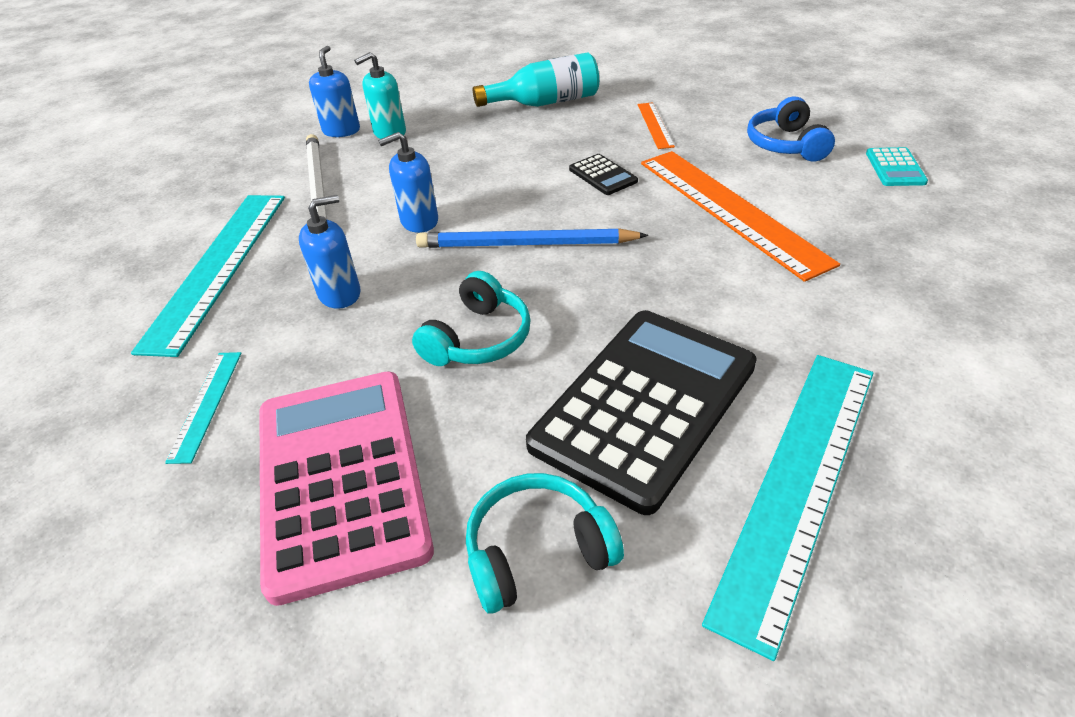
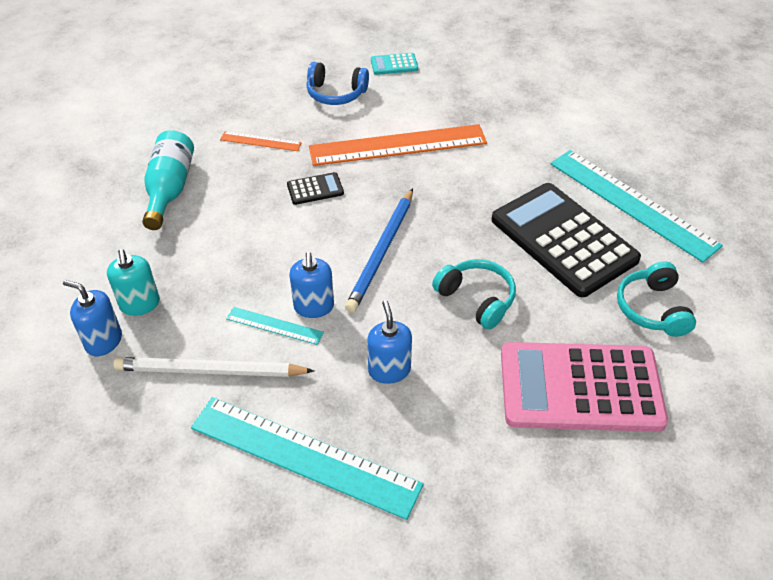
camera: 75 degrees left, 5 degrees up
(206, 404) = (487, 463): turquoise ruler -> turquoise ruler (274, 325)
(895, 168) = (394, 64): turquoise calculator -> turquoise calculator turned 150 degrees clockwise

